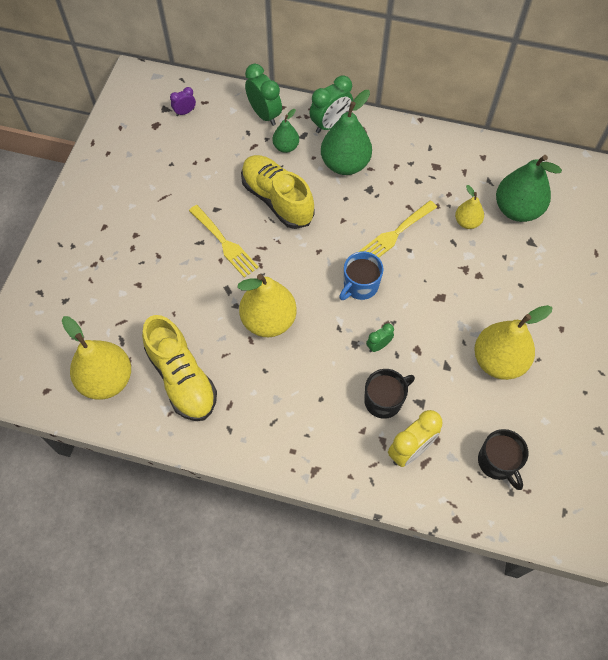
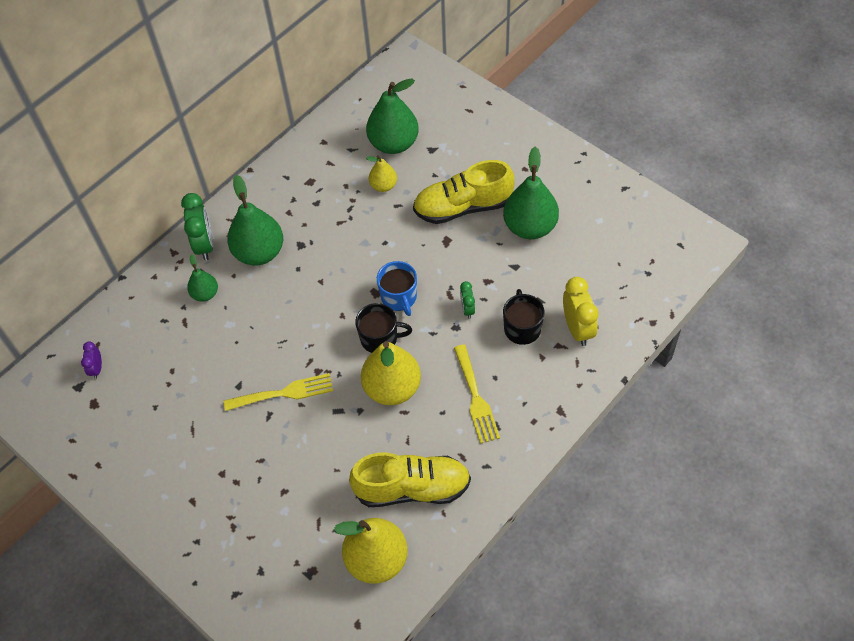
camera: 60 degrees left, 5 degrees down
(264, 115) = (152, 297): green clock -> none
(277, 199) = (262, 327): yellow shoe -> yellow shoe (463, 207)
(395, 234) = (362, 246): yellow fork -> yellow fork (476, 398)
(497, 462) = (618, 270): black mug -> black mug (380, 338)
(498, 361) = (530, 227): yellow pear -> green pear

